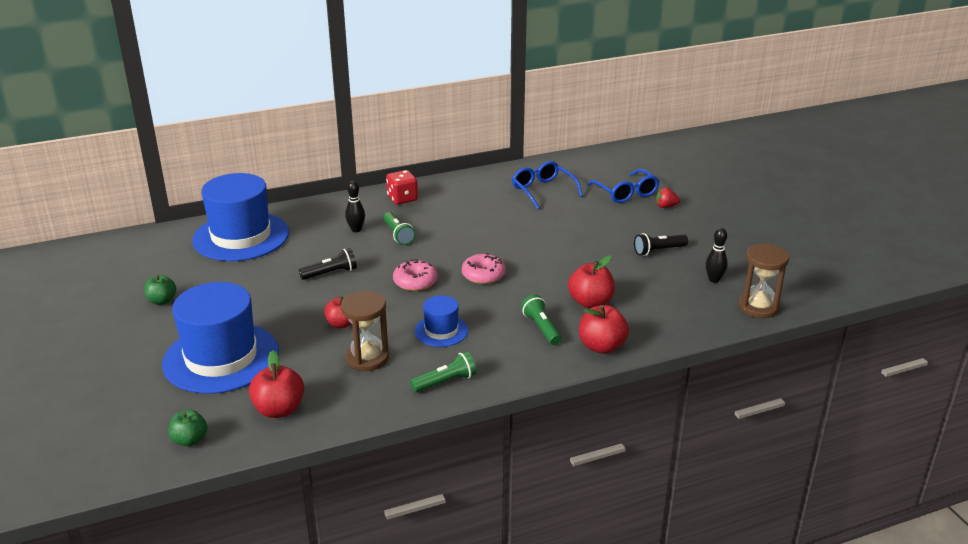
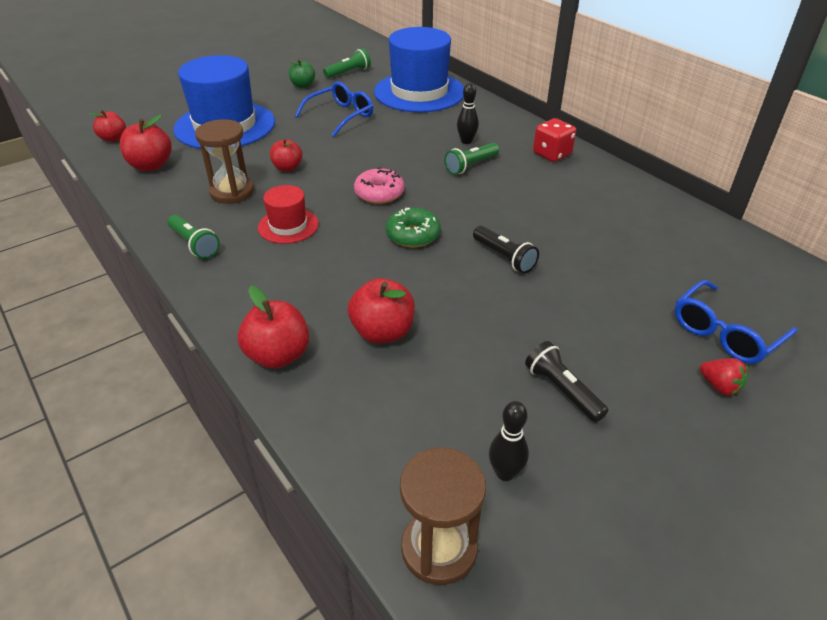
camera: 75 degrees right, 10 degrees up
(190, 440) = (113, 138): green apple -> red apple
(330, 273) = (375, 145): black flashlight -> black flashlight (504, 257)
(441, 331) = (288, 226): blue hat -> red hat
(483, 275) = (413, 235): pink donut -> green donut
(541, 328) = (310, 296): green flashlight -> green flashlight (348, 72)
(543, 190) = (659, 249): blue glasses -> blue glasses (341, 116)
(666, 206) = (719, 386): red strawberry -> red strawberry turned 150 degrees clockwise

